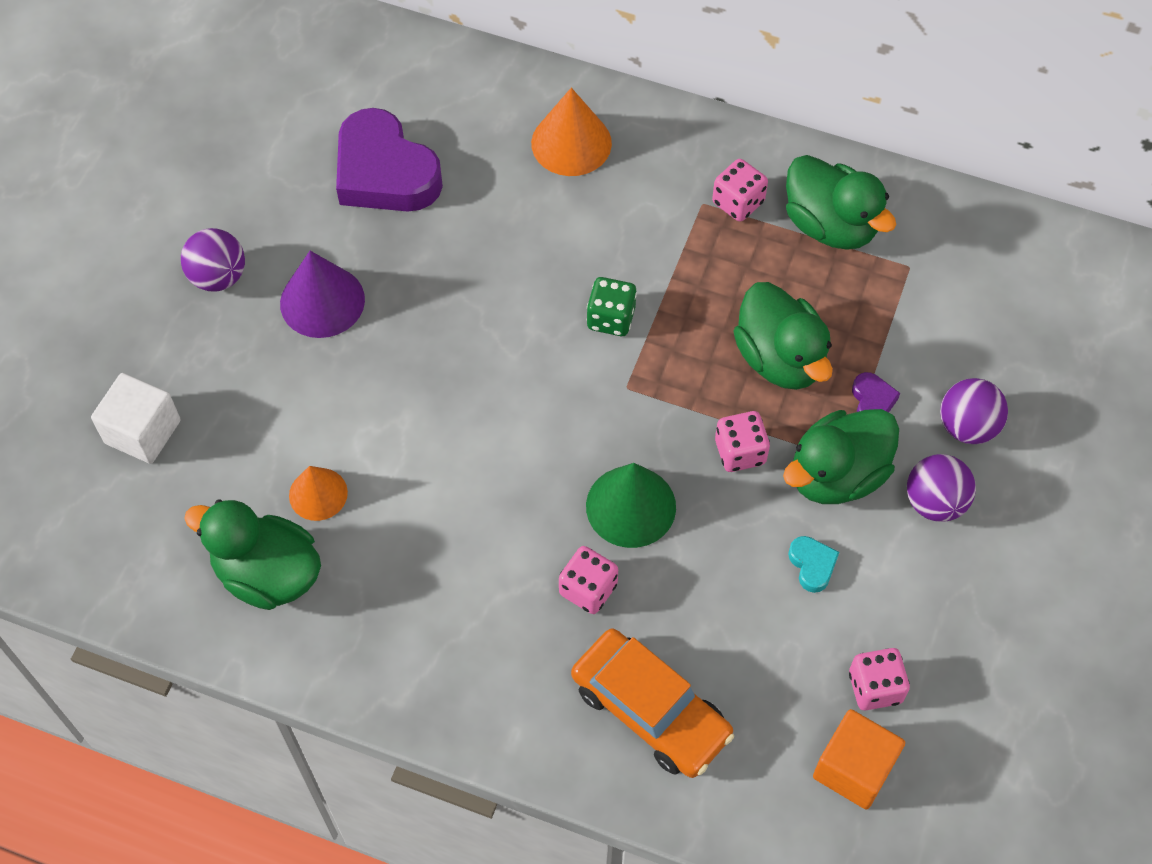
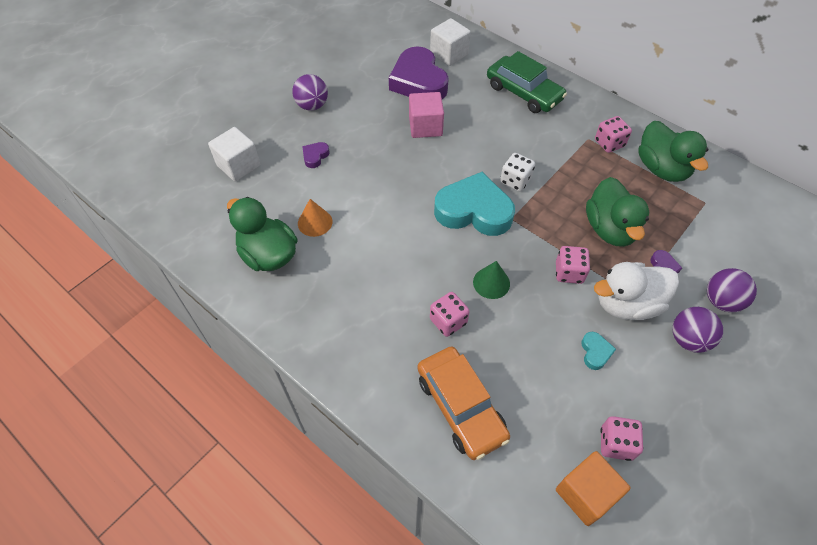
camera: 20 degrees right, 5 degrees down
(266, 374) = (315, 156): none -> purple heart
(322, 301) = (360, 130): purple cone -> none
(417, 99) = (449, 54): none -> white cube
(430, 260) = (425, 126): none -> pink cube
(563, 393) = (474, 211): none -> turquoise heart
(571, 143) = (523, 92): orange cone -> green car
(611, 318) = (515, 181): green dice -> white dice
(631, 506) = (491, 283): green cone -> green cone, size x0.65
(836, 475) = (627, 304): green duck -> white duck

